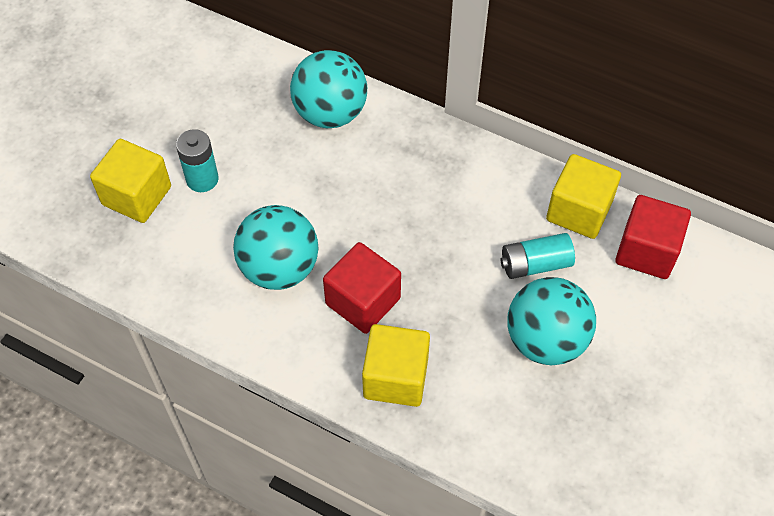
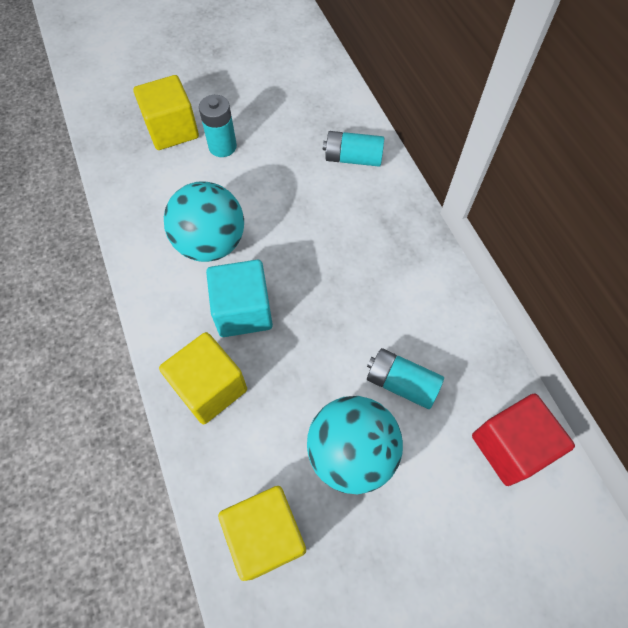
camera: 40 degrees right, 5 degrees up
(330, 113) = (353, 158): turquoise ball -> turquoise battery
(363, 301) = (243, 311): red cube -> turquoise cube
(579, 211) = (479, 367): yellow cube -> yellow cube (266, 535)

